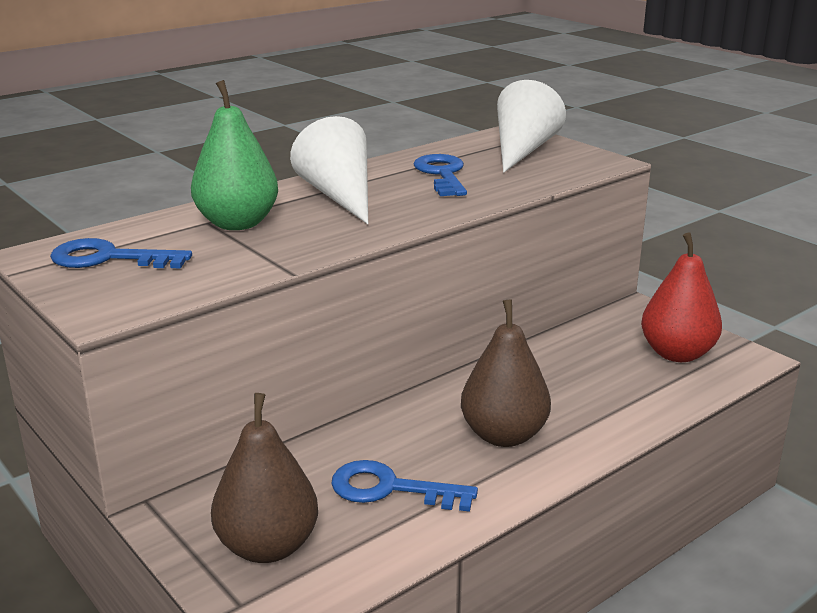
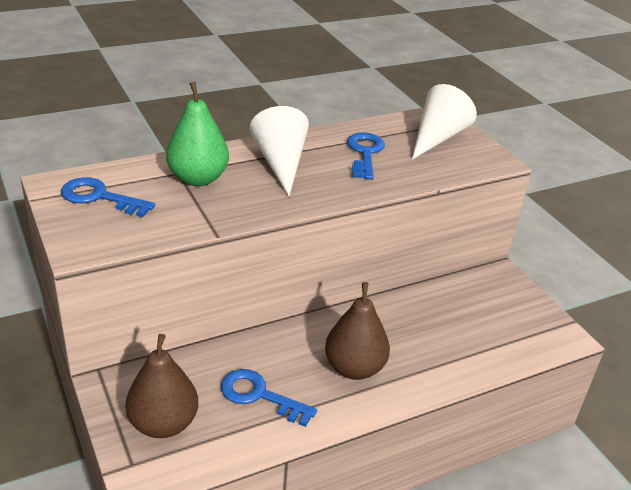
camera: 10 degrees right, 10 degrees up
(677, 354) = (512, 322): red pear -> none

